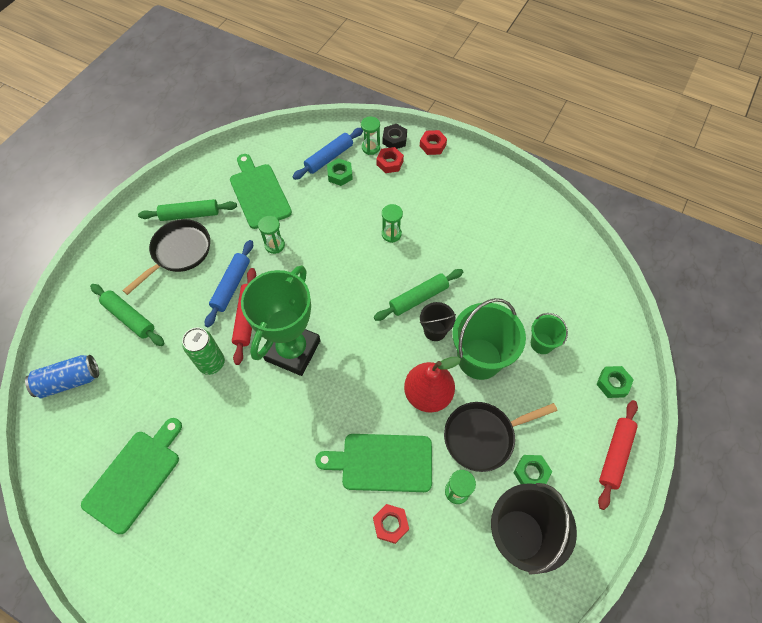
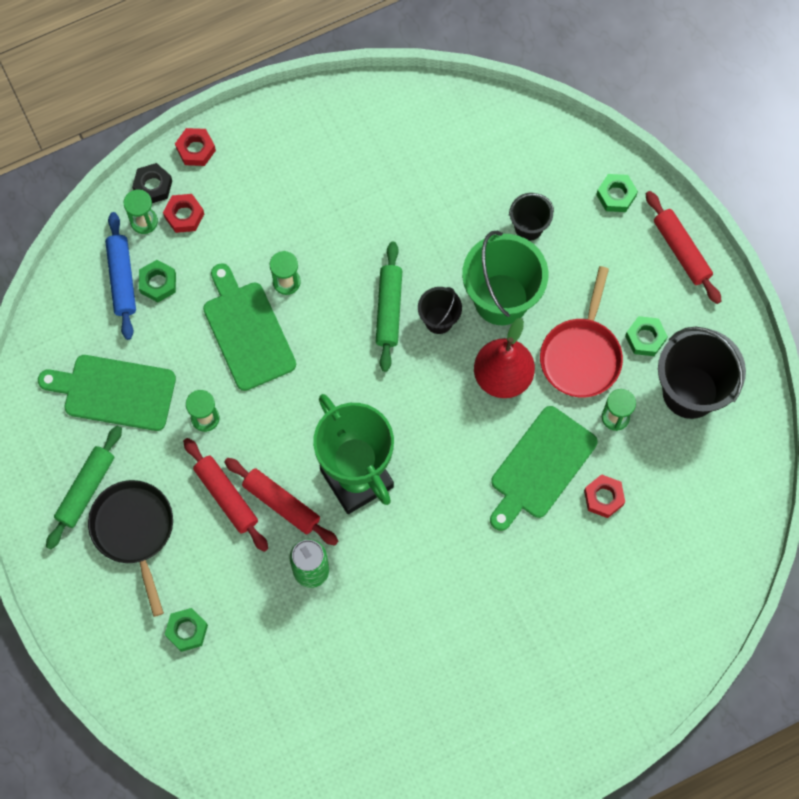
camera: 55 degrees left, 10 degrees up
(69, 381) = (224, 733): blue can -> none
(129, 318) = (187, 631): green rolling pin -> green nut
(135, 476) = (388, 714): green cutting board -> green cutting board (247, 331)
(231, 286) = (226, 496): blue rolling pin -> red rolling pin
(483, 436) = (581, 355): black pan -> red pan
(542, 343) = (528, 227): green bucket -> black bucket

